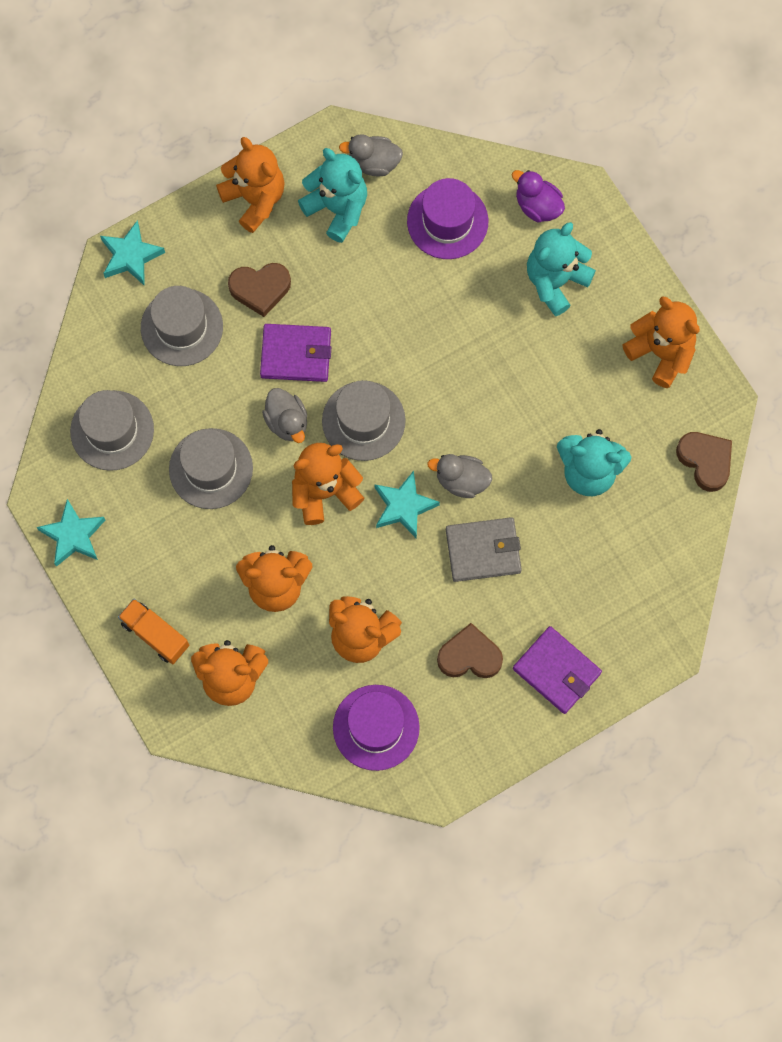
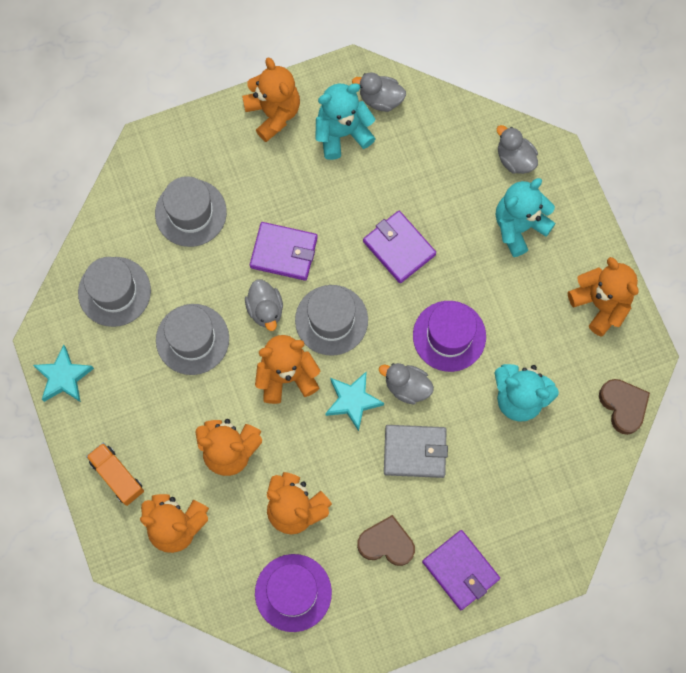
camera: 10 degrees right, 0 degrees up
(131, 256) = (159, 145): turquoise star -> none
(260, 289) = (263, 191): brown heart -> none
(337, 208) = (342, 133): turquoise teddy bear -> turquoise teddy bear turned 75 degrees counterclockwise
(425, 328) = (399, 248): none -> purple wallet
(447, 221) = (434, 159): purple hat -> purple hat (449, 336)
(537, 206) = (515, 159): purple duck -> grey duck

